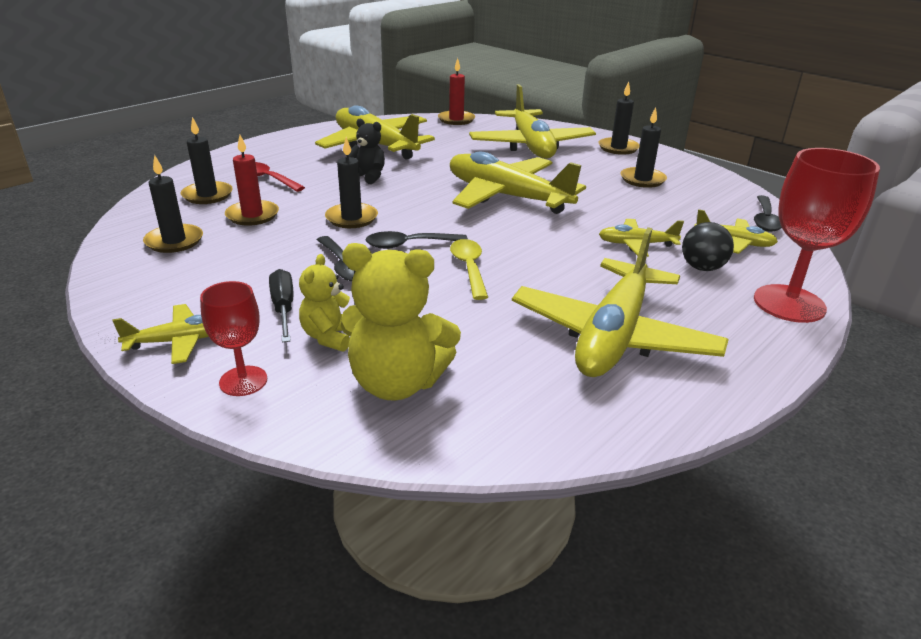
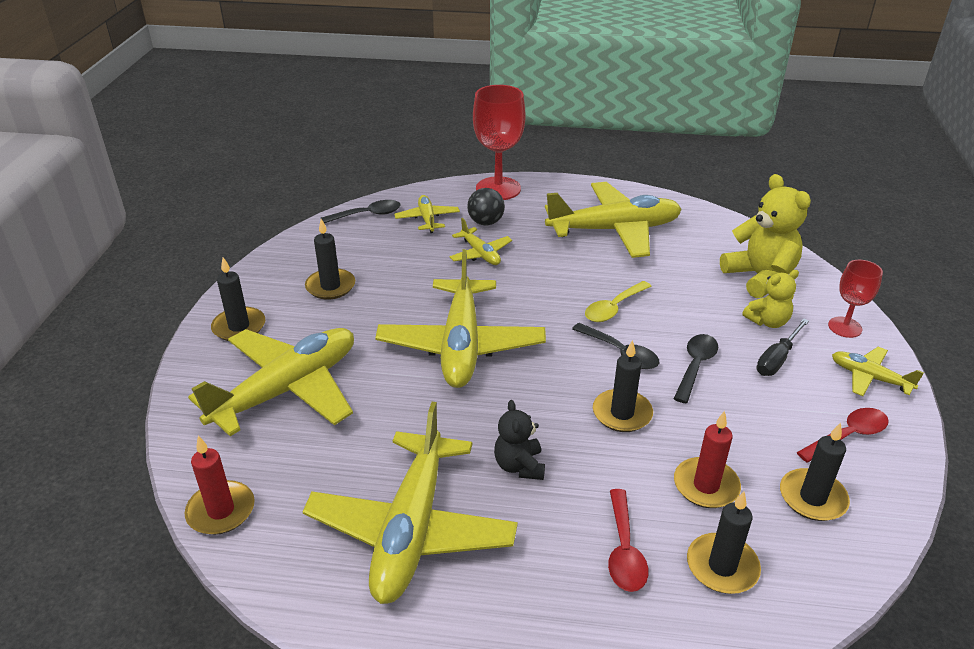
camera: 125 degrees left, 5 degrees up
(171, 286) = (848, 436): none -> red spoon

